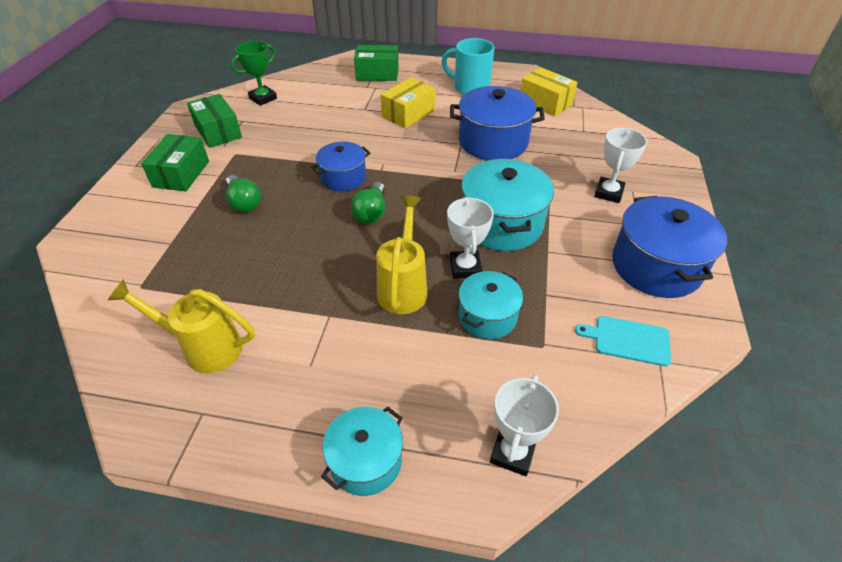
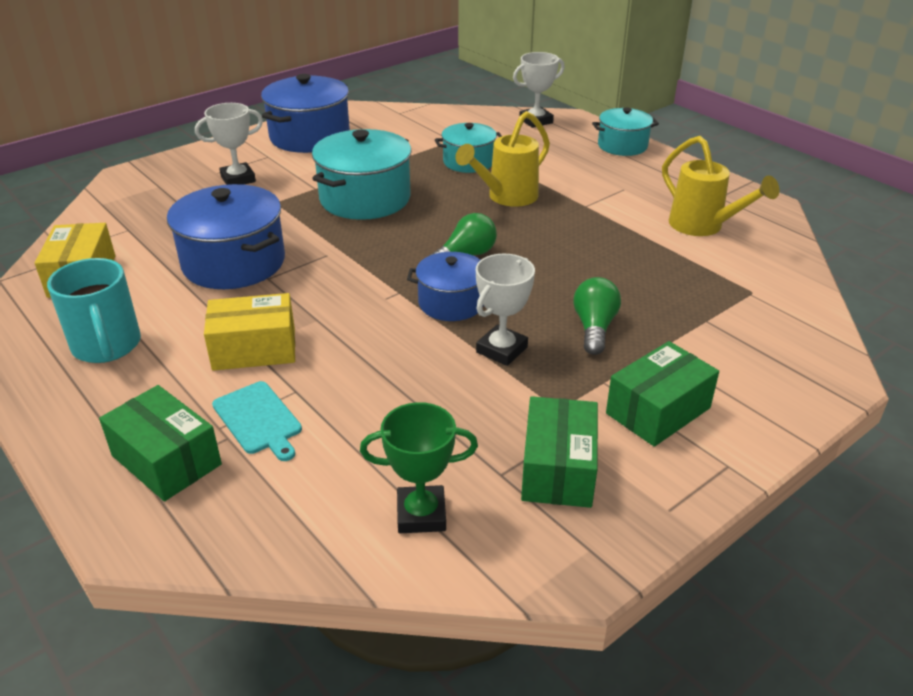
camera: 140 degrees left, 10 degrees down
(465, 267) = (442, 188): white trophy -> white trophy (501, 350)
(628, 340) = (400, 123): turquoise cutting board -> turquoise cutting board (258, 419)

